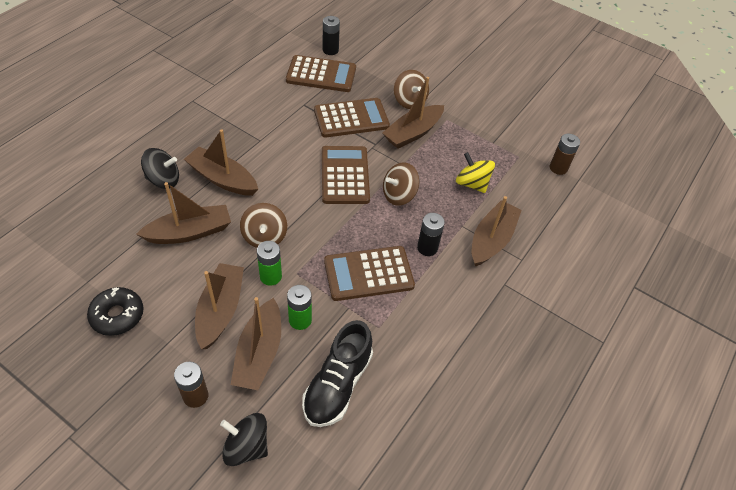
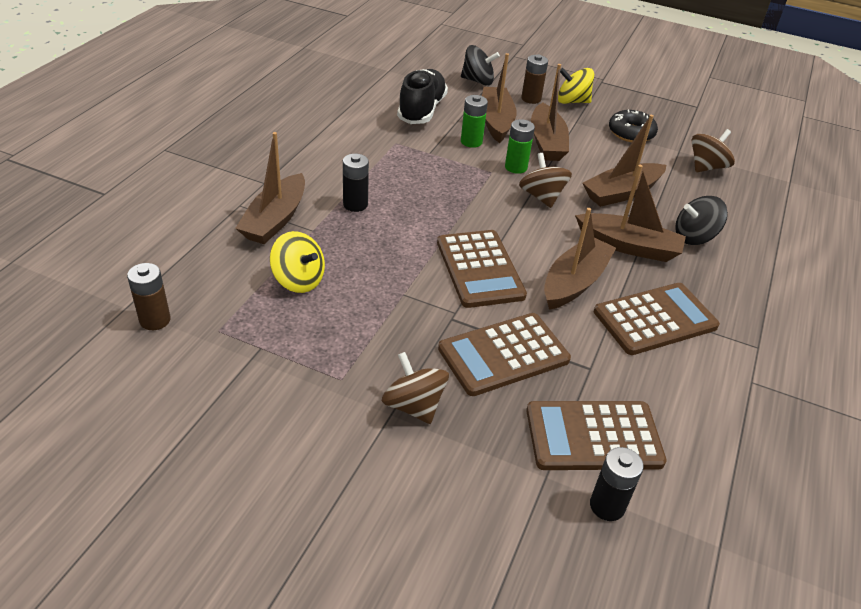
camera: 170 degrees right, 10 degrees down
(146, 385) = (572, 101): none -> yellow spinning top
(368, 274) = (417, 177): brown calculator -> brown calculator (655, 319)
(399, 195) = (400, 254): brown spinning top -> brown spinning top (706, 167)
(413, 133) = (397, 344): brown boat -> brown boat (574, 282)

